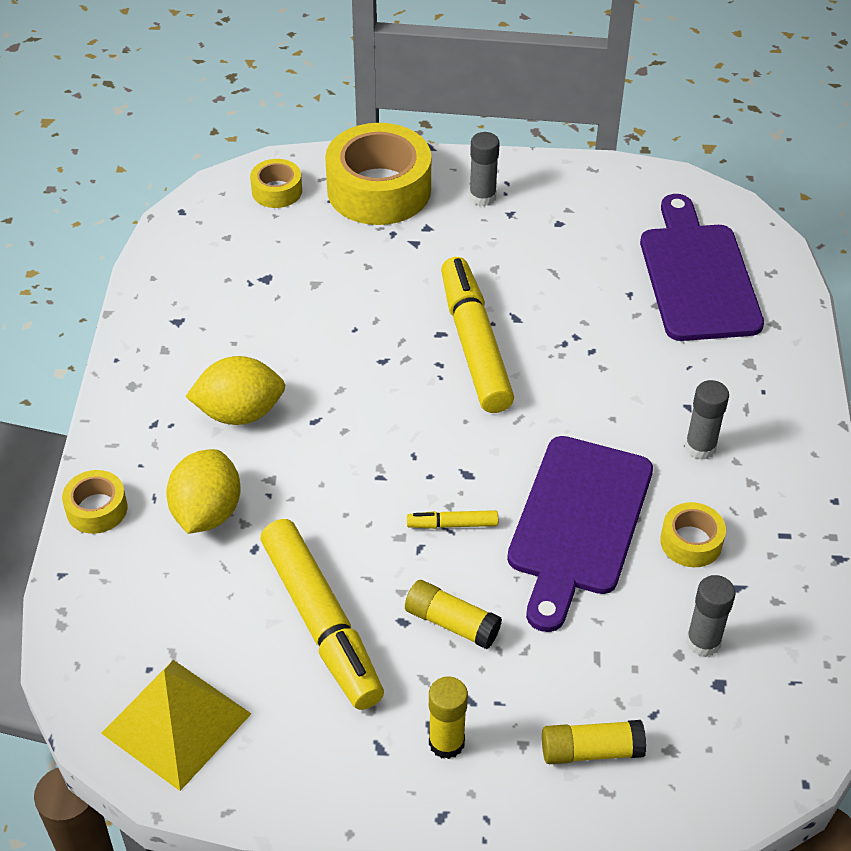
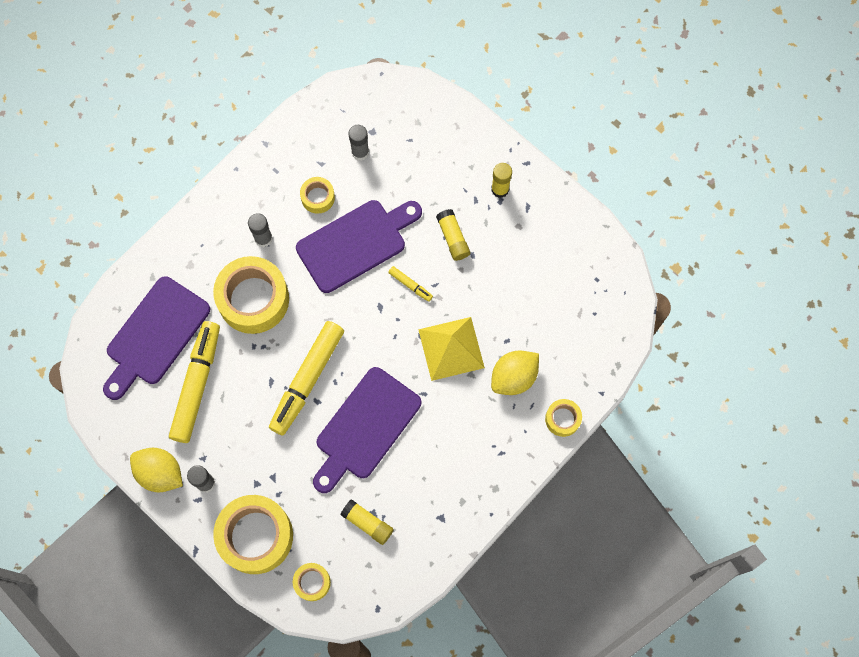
camera: 140 degrees left, 25 degrees up
(176, 723) = (600, 279): yellow pyramid -> yellow pyramid (451, 348)
(240, 413) = (455, 427): yellow lemon -> yellow lemon (160, 473)
(321, 622) = (506, 280): yellow marker -> yellow marker (197, 385)
(354, 344) = (365, 428): none -> purple cutting board
(591, 751) = (448, 144): yellow glue stick -> yellow glue stick (367, 523)
(632, 379) = (253, 299): none -> yellow tape

